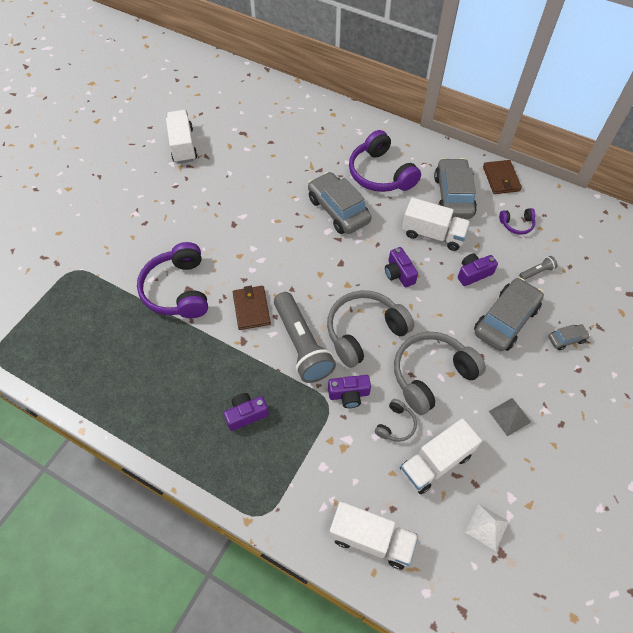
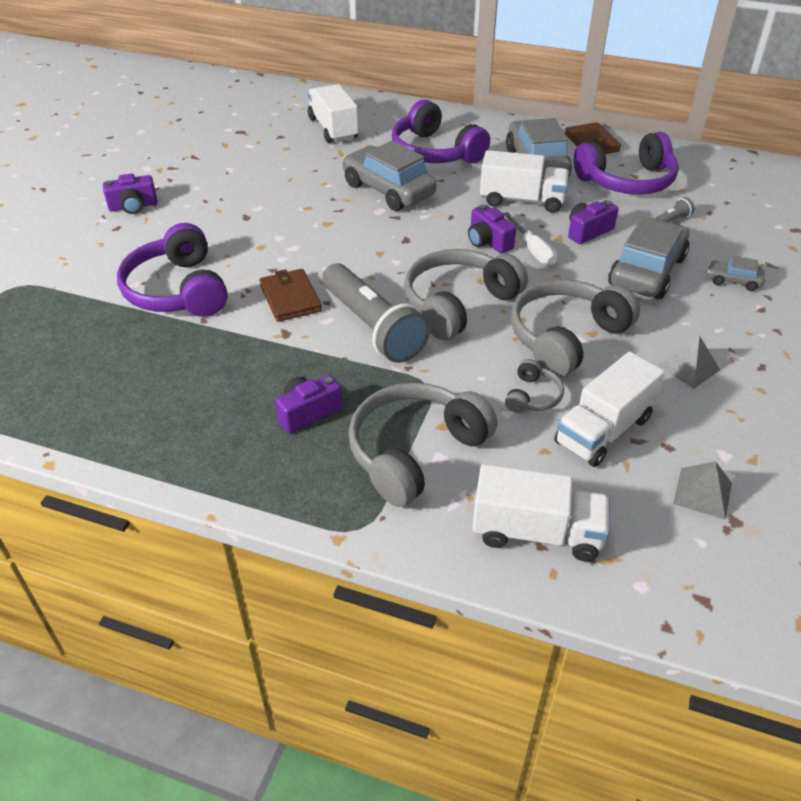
camera: 10 degrees left, 15 degrees down
(183, 145) = (160, 150): white truck -> white truck (333, 129)
(308, 459) = (415, 452): none -> grey headphones
(349, 395) = (455, 372): purple camera -> purple camera (133, 206)
(429, 287) = (533, 250): none -> white screwdriver
(487, 526) = (702, 493): white pyramid -> grey pyramid
(517, 224) = (627, 181): purple headphones -> purple headphones, size x2.13
(566, 339) = (733, 281): grey car -> grey car turned 135 degrees counterclockwise

